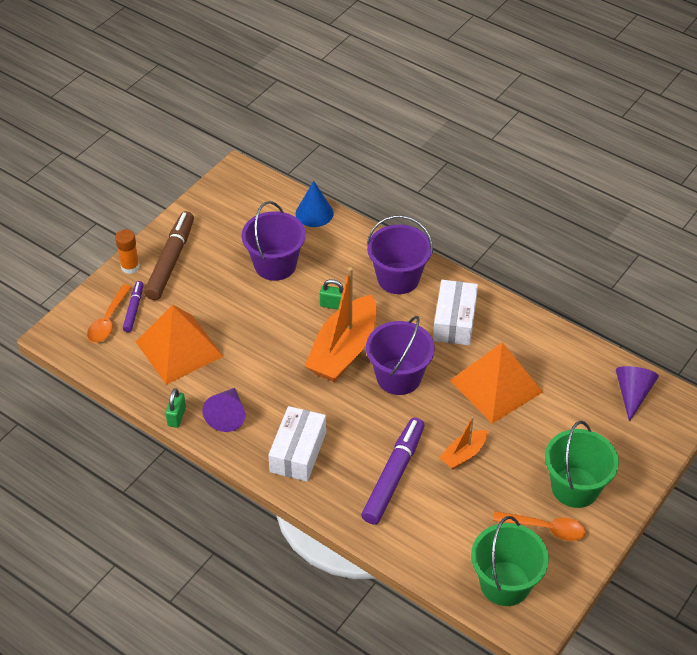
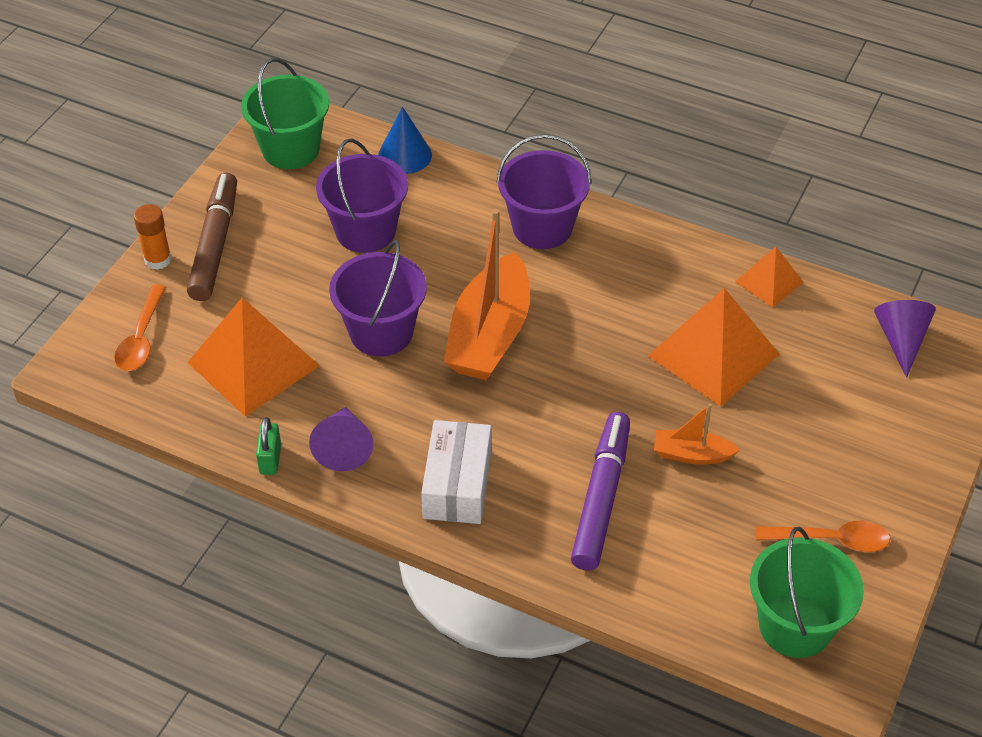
camera: 10 degrees left, 0 degrees up
(134, 309) = (175, 318): purple marker -> none
(333, 305) = (460, 275): green padlock -> none
(398, 377) = (575, 361): purple bucket -> purple bucket (381, 332)
(454, 321) = (634, 275): white box -> none
(463, 454) = (691, 454): orange boat -> orange boat turned 60 degrees clockwise
(549, 339) = (769, 281): none -> orange pyramid
(575, 487) = (857, 477): green bucket -> green bucket (291, 149)

